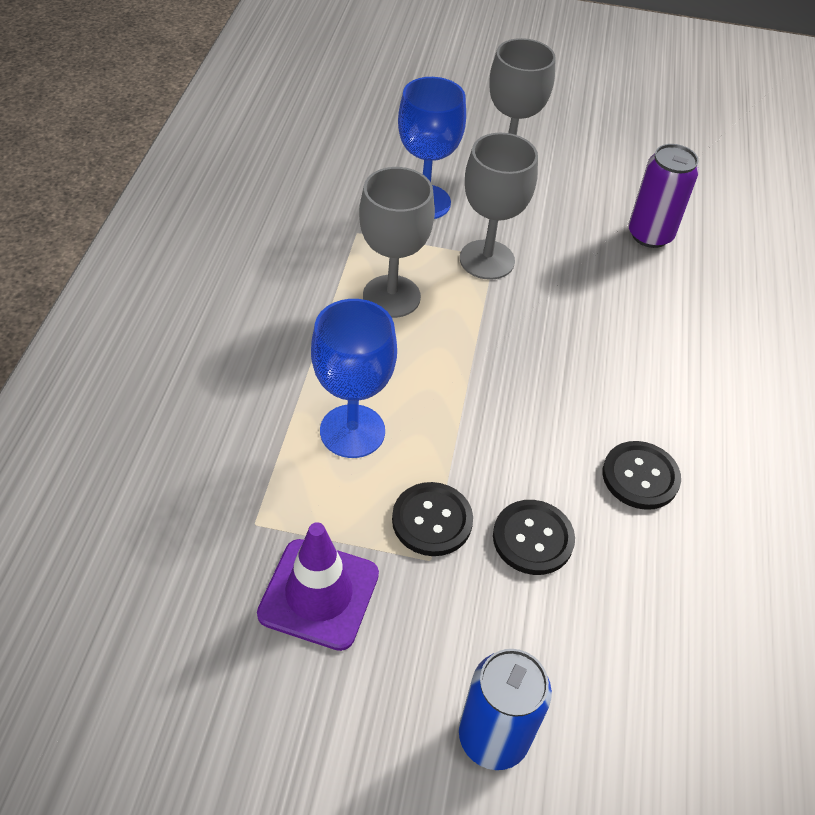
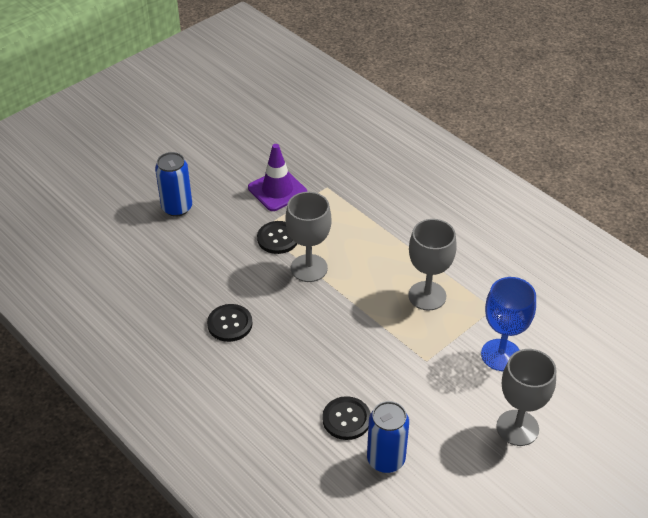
camera: 130 degrees right, 5 degrees down
(352, 431) = (348, 237): blue goblet -> none
(487, 260) = (425, 355): grey goblet -> grey goblet (309, 268)
(533, 538) = (238, 265): black button -> black button (346, 419)
(650, 235) = (386, 459): purple can -> blue can

